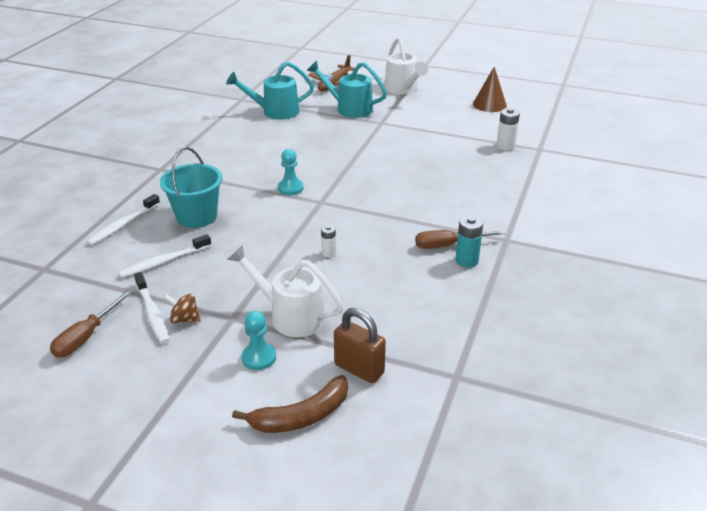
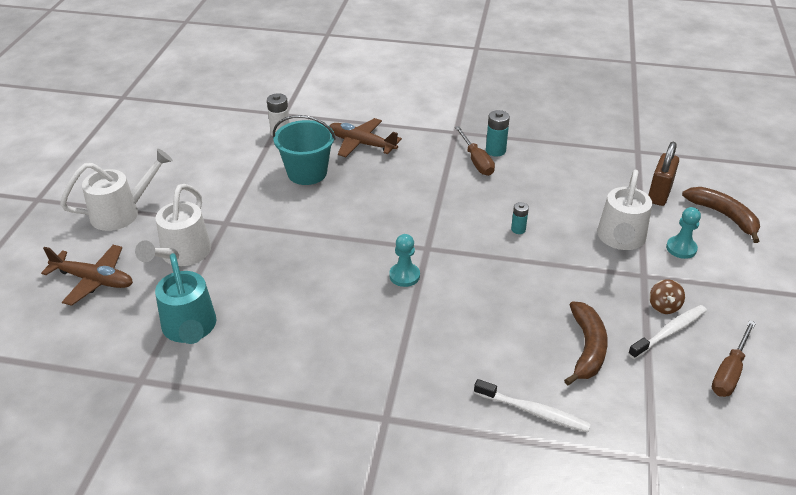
camera: 100 degrees left, 5 degrees up
(86, 336) = (729, 372): brown screwdriver -> brown screwdriver turned 105 degrees clockwise
(164, 262) = (587, 348): white toothbrush -> brown banana
(196, 216) = (490, 344): turquoise bucket -> turquoise bucket (307, 173)
(328, 253) = (518, 229): white battery -> turquoise battery
(349, 108) = (182, 255): turquoise watering can -> white watering can
(485, 183) = (361, 144): none -> brown plane
(489, 104) = (175, 144): brown cone -> none

